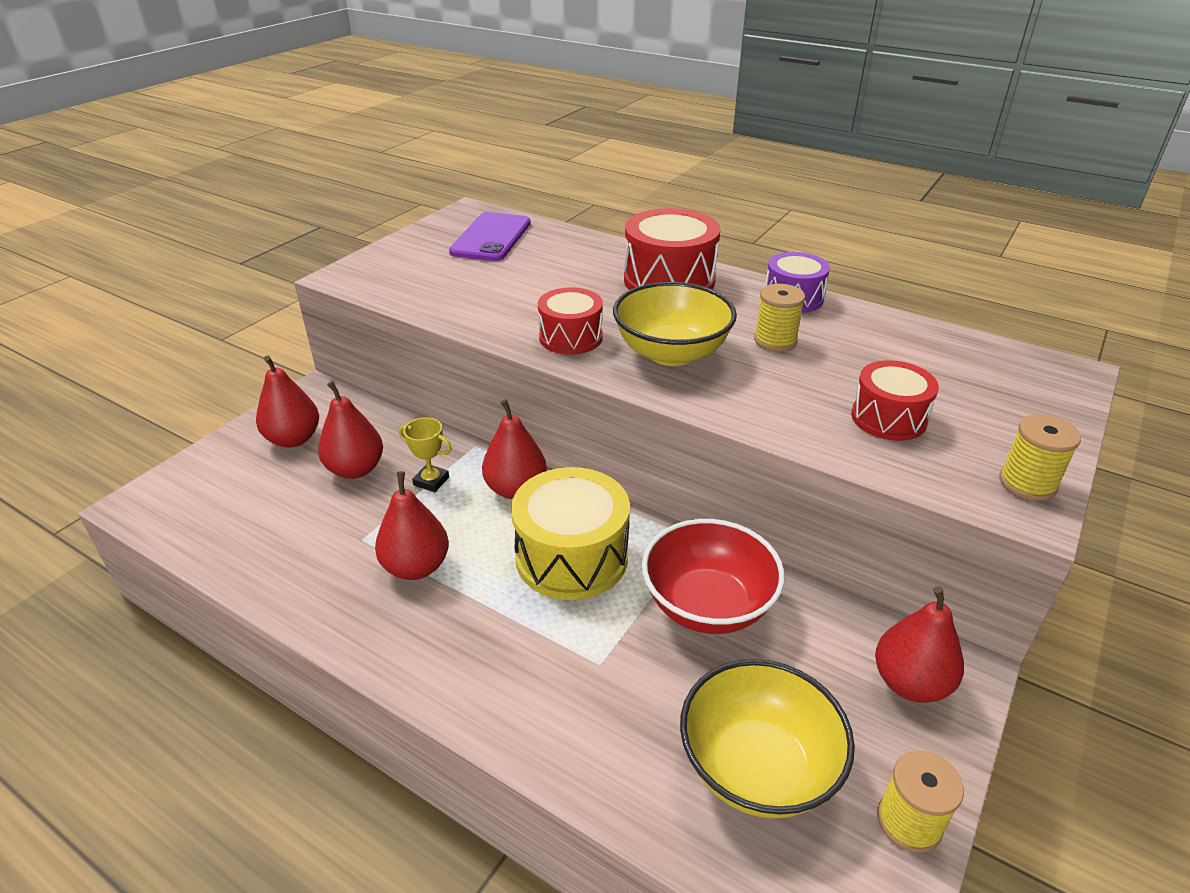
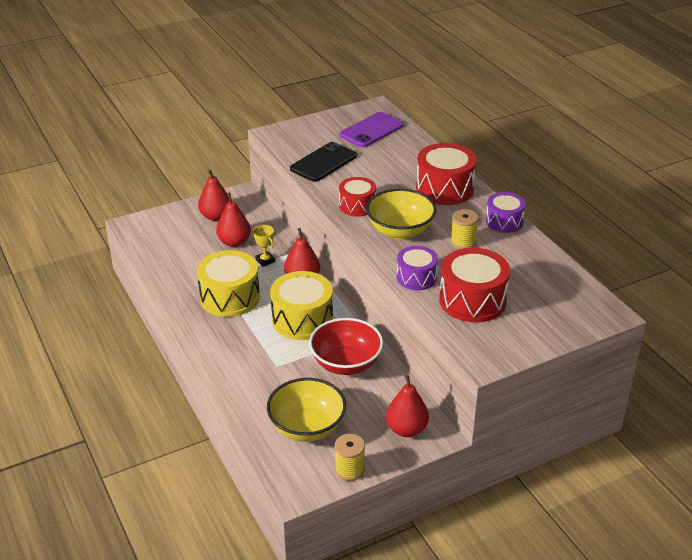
camera: 30 degrees right, 0 degrees up
(416, 567) = (230, 297): red pear -> yellow drum
(459, 294) = (323, 162): none -> black phone
(772, 413) = (416, 277): none -> purple drum
(888, 418) = (472, 300): red drum -> red drum, size x1.61
(1027, 483) = (501, 352): yellow spool -> none

